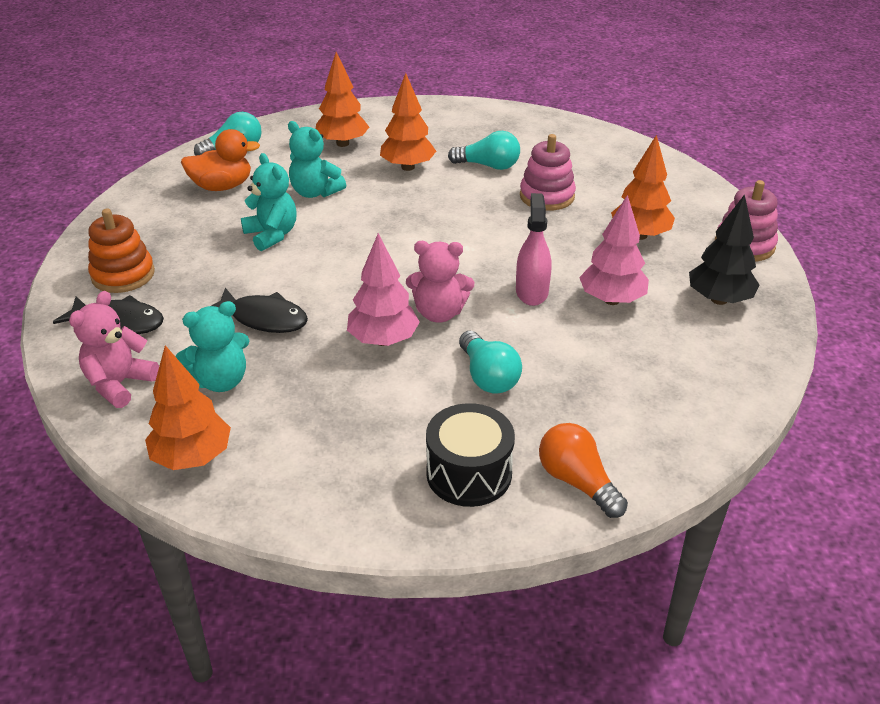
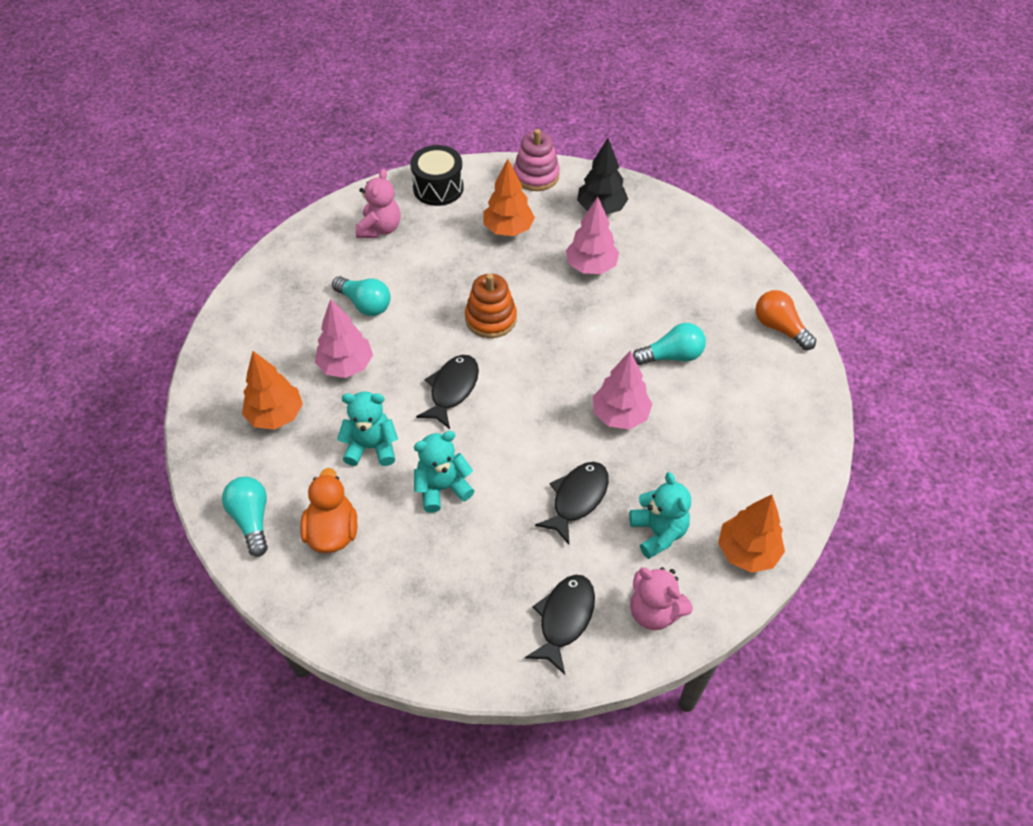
camera: 80 degrees left, 15 degrees up
(123, 275) = (484, 621): orange stacking toy -> orange stacking toy (491, 318)
(315, 192) = (371, 447): turquoise teddy bear -> turquoise teddy bear turned 135 degrees counterclockwise
(393, 226) = (452, 389): none -> black fish
(408, 167) = (346, 366): orange tree -> pink tree
(439, 313) = (590, 374): pink teddy bear -> pink teddy bear (380, 228)
(469, 473) = (770, 383): black drum -> black drum (438, 188)
(488, 166) = (365, 304): turquoise light bulb -> turquoise light bulb turned 105 degrees clockwise
(531, 292) = (572, 311): pink spray bottle -> none
(547, 196) = (432, 273): pink stacking toy -> none
(577, 482) = (779, 328): orange light bulb -> orange light bulb turned 75 degrees clockwise

